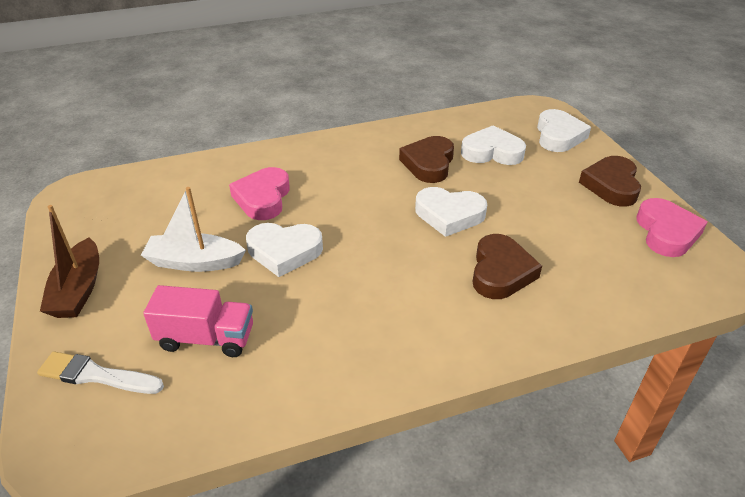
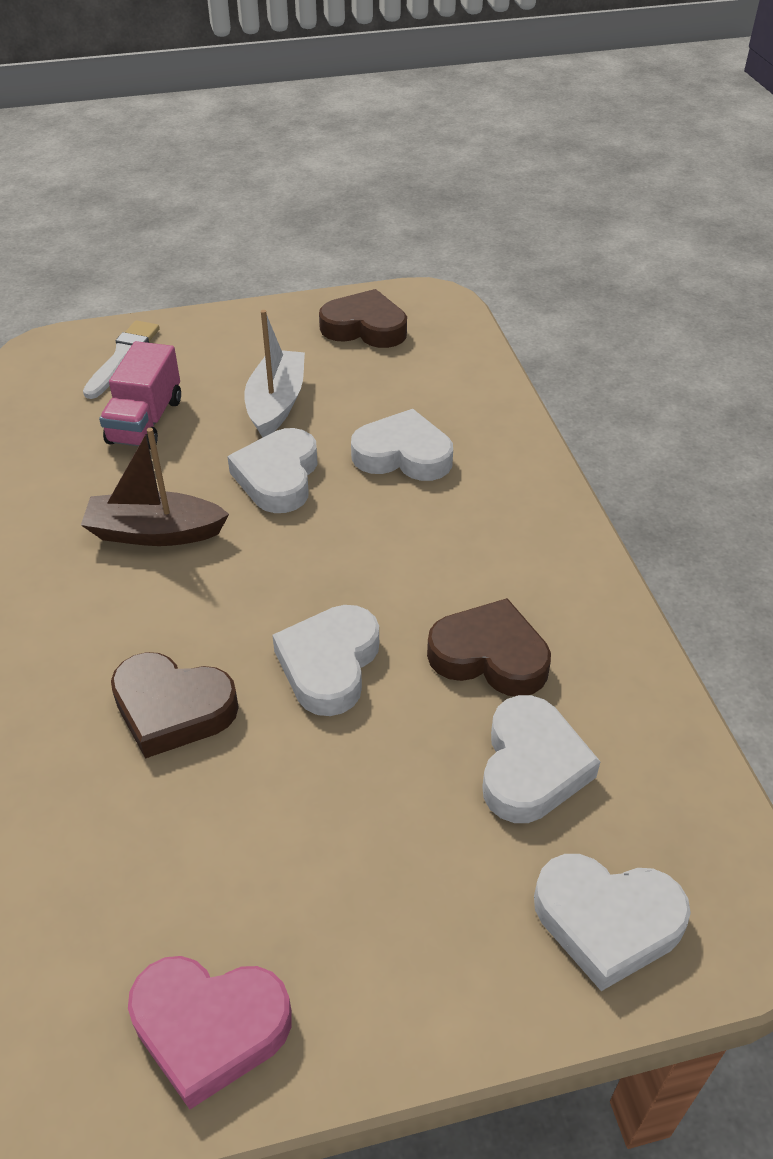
camera: 95 degrees right, 5 degrees up
(78, 290) = (250, 330): brown boat -> brown boat (155, 532)
(263, 198) = (403, 455): pink heart -> white heart
(611, 185) = (391, 973): brown heart -> brown heart (365, 327)

